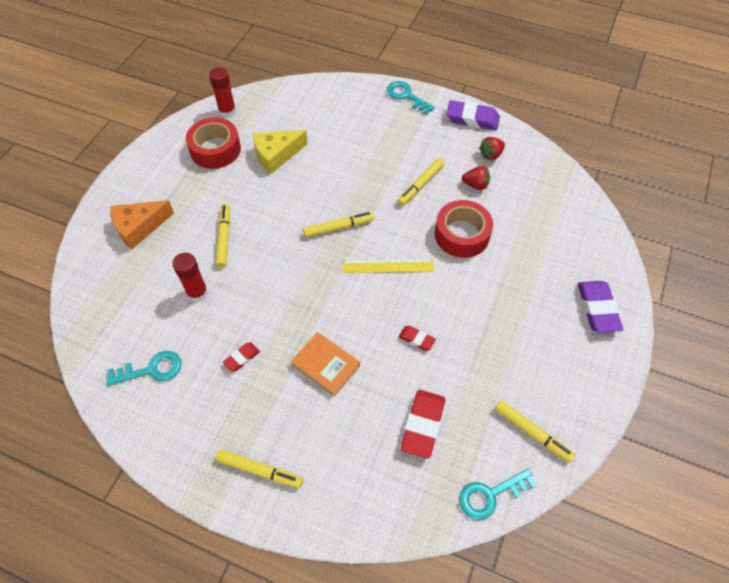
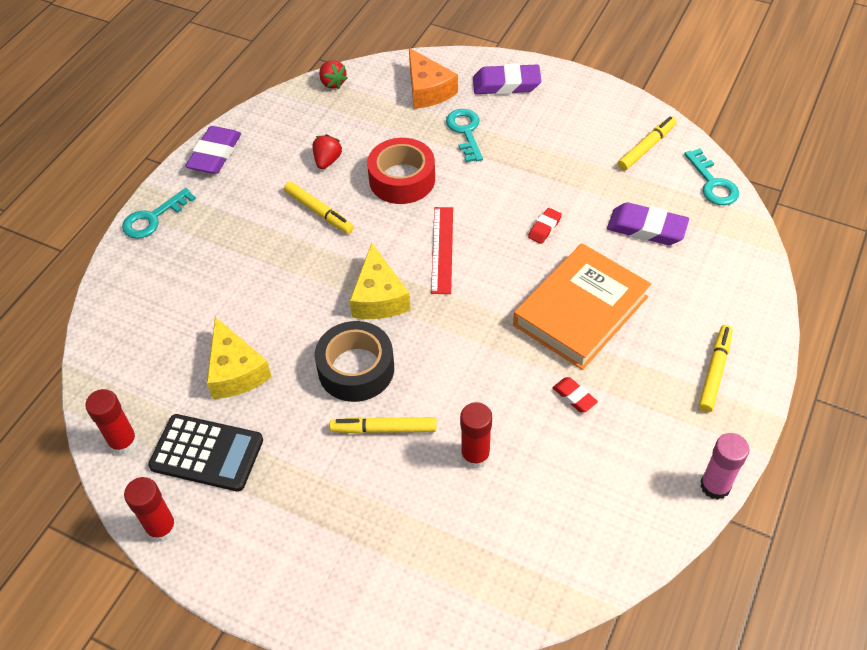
camera: 85 degrees left, 5 degrees down
(139, 227) = (352, 547): orange cheese -> orange cheese (428, 90)
(151, 369) = (595, 500): turquoise key -> turquoise key (465, 132)
(151, 458) = (715, 486): none -> pink glue stick
(167, 137) = (162, 528): none -> red glue stick
(215, 149) = (207, 453): red tape -> black calculator
(275, 219) = (356, 369): none -> black tape
(326, 365) = (581, 311): orange book -> orange book, size x1.75
(339, 227) = (379, 297): yellow marker -> yellow cheese
(388, 265) = (442, 249): yellow ruler -> red ruler
(423, 425) = (646, 228): red eraser -> purple eraser
(491, 155) = (281, 143): red strawberry -> red strawberry (332, 83)

